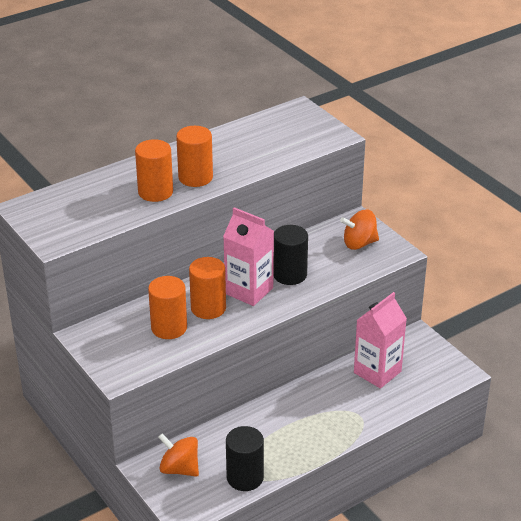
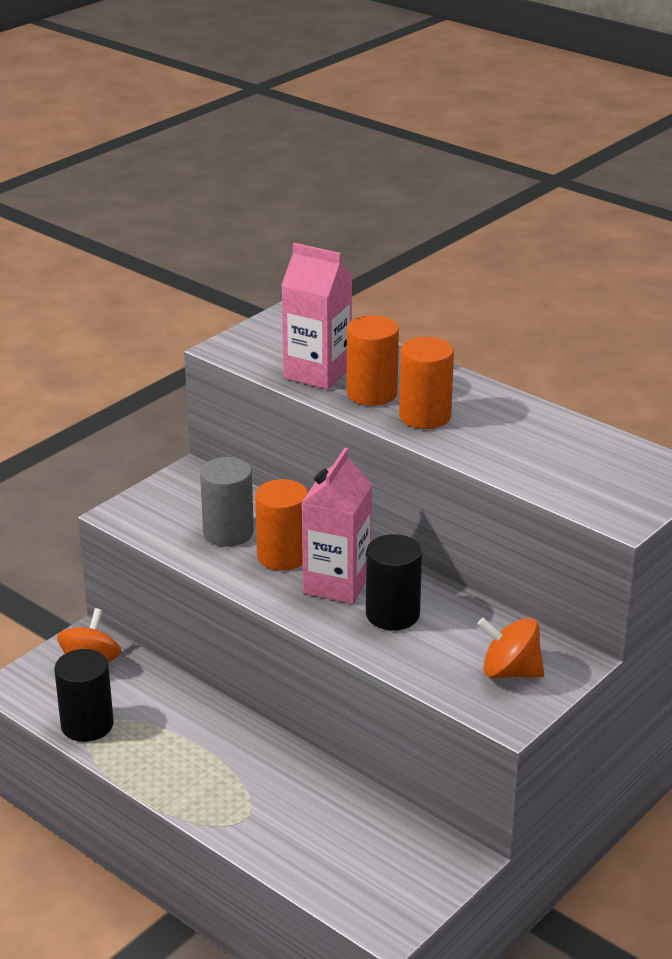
camera: 75 degrees right, 5 degrees down
(169, 328) = (228, 533): orange cylinder -> grey cylinder
(359, 243) = (510, 672): orange spinning top -> orange spinning top turned 45 degrees counterclockwise
(377, 372) = (350, 824): pink carton -> pink carton (317, 373)

